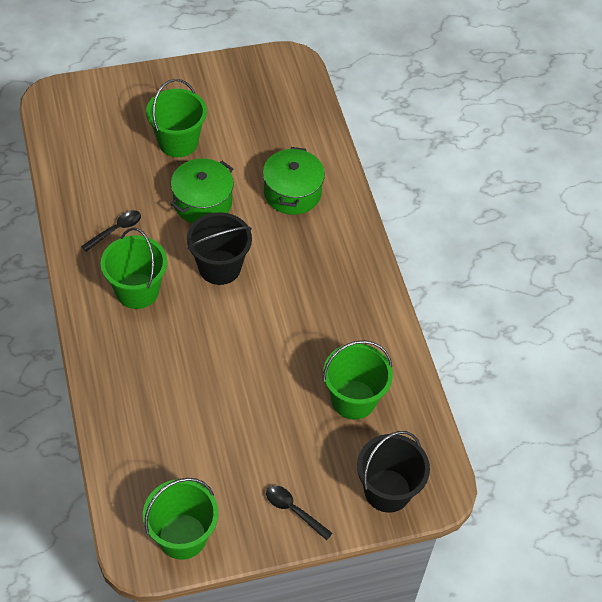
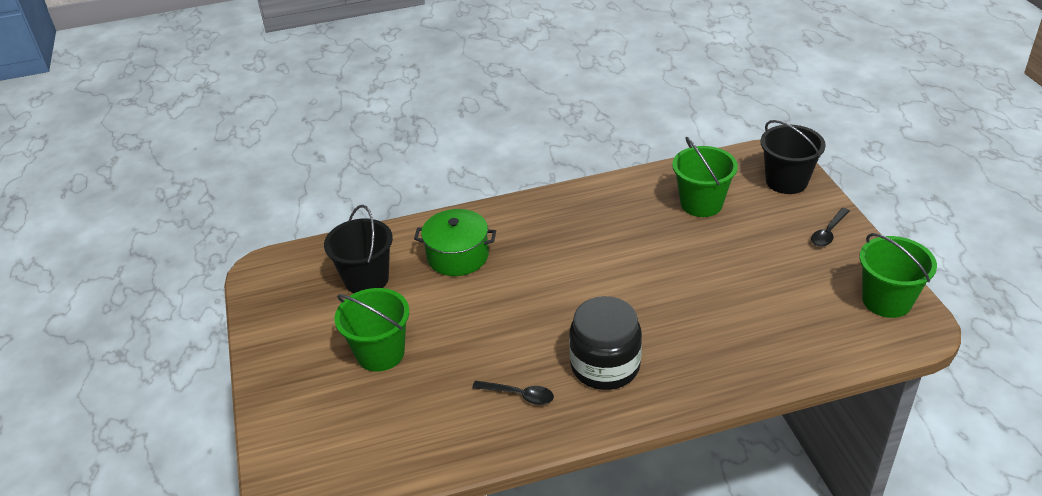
camera: 85 degrees left, 15 degrees down
(116, 230) = (519, 395): black spoon -> black spoon turned 150 degrees clockwise
(137, 291) = (605, 366): green bucket -> black jar
(202, 202) = (473, 323): green pot -> none
(219, 267) = (563, 302): black bucket -> black bucket (366, 279)

